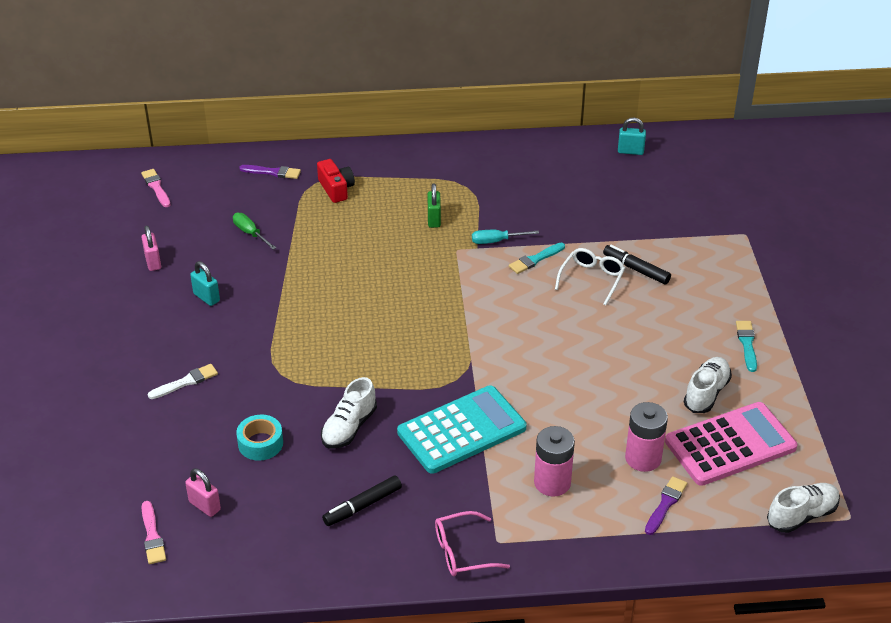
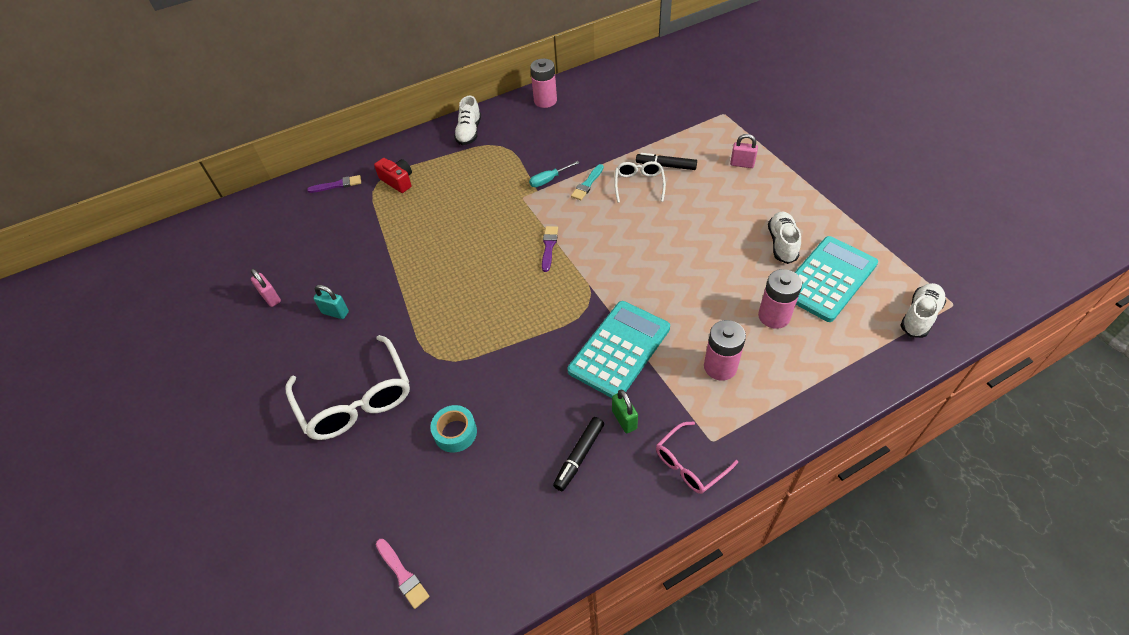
camera: 20 degrees left, 10 degrees up
(156, 187) = (242, 230): pink brush -> none
(186, 382) = (356, 399): white brush -> white glasses
(205, 506) = (437, 519): pink padlock -> pink padlock (742, 164)
(250, 233) = (345, 242): green screwdriver -> none
(349, 427) = (525, 385): white shoe -> white shoe (469, 132)
(434, 219) = (490, 179): green padlock -> green padlock (624, 420)
(547, 153) = (545, 101): none -> pink battery
(630, 151) = (604, 81): turquoise padlock -> none
(665, 504) = (817, 349): purple brush -> purple brush (549, 246)
(730, 444) = (828, 279): pink calculator -> turquoise calculator
(747, 344) = (782, 194): turquoise brush -> none

